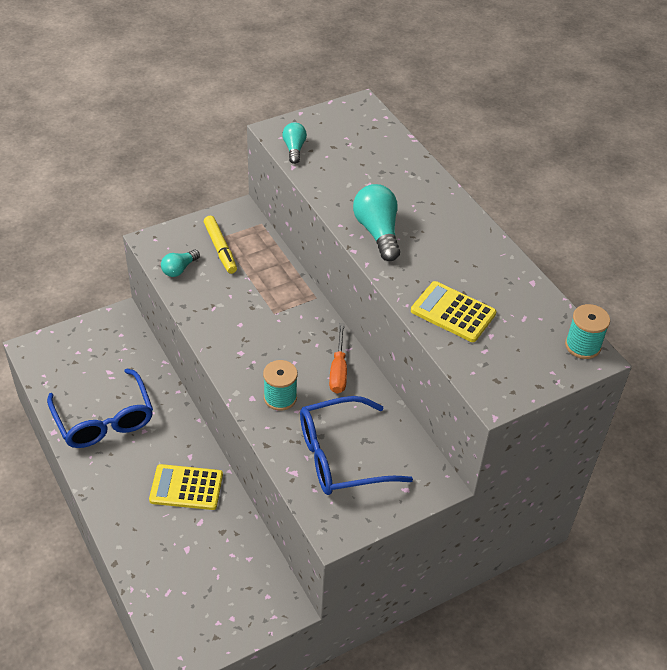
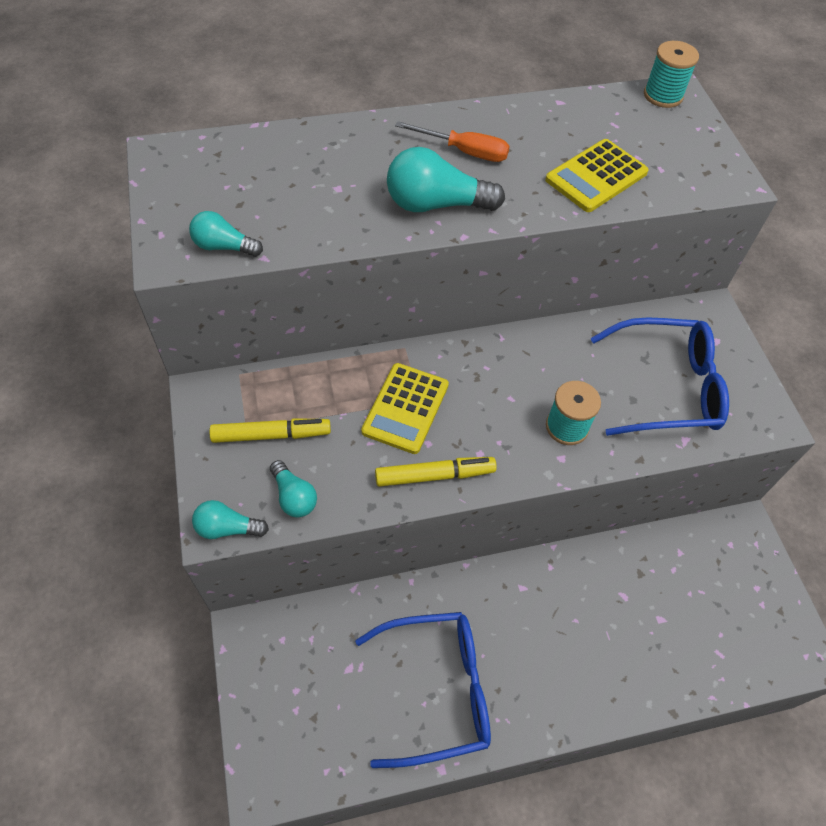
camera: 75 degrees left, 10 degrees up
(150, 246) = (227, 528): none -> turquoise light bulb
(186, 487) = (570, 601): yellow calculator -> yellow calculator (405, 408)
(215, 332) = (434, 475): none -> yellow marker
(338, 370) = (534, 356): orange screwdriver -> orange screwdriver (464, 152)
(341, 456) = (666, 387): blue glasses -> blue glasses turned 90 degrees counterclockwise

